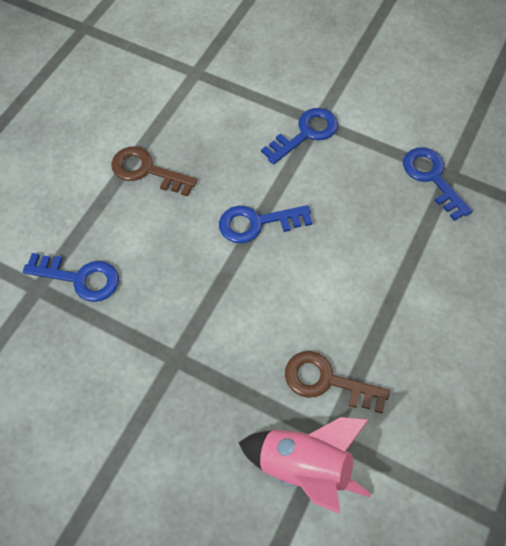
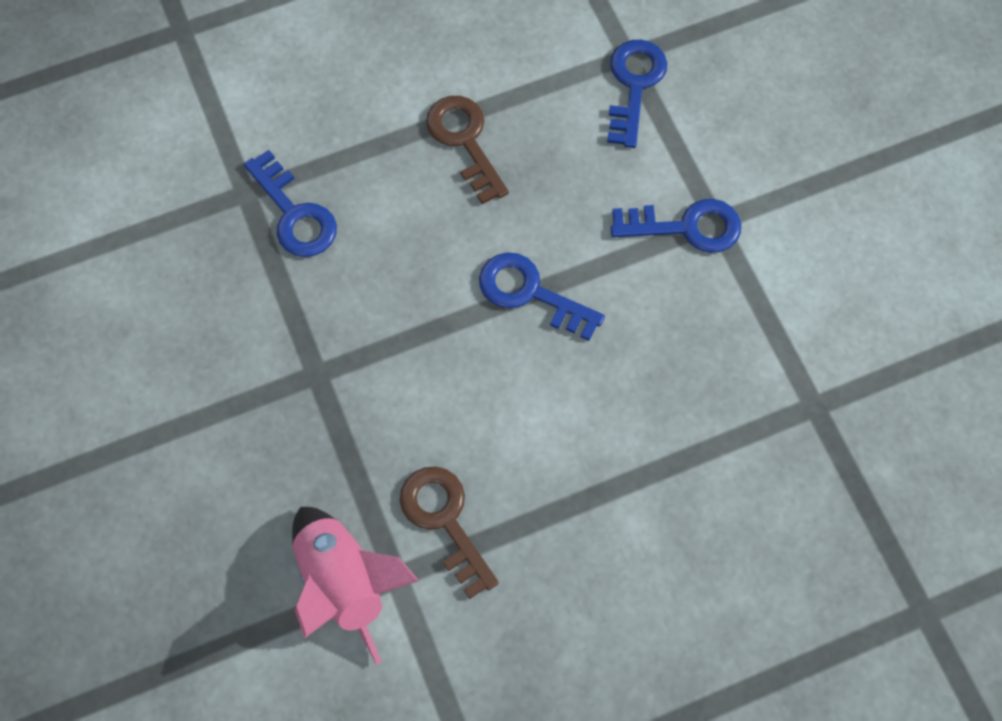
camera: 40 degrees right, 5 degrees up
(432, 178) = (786, 393): blue key -> blue key (634, 85)

